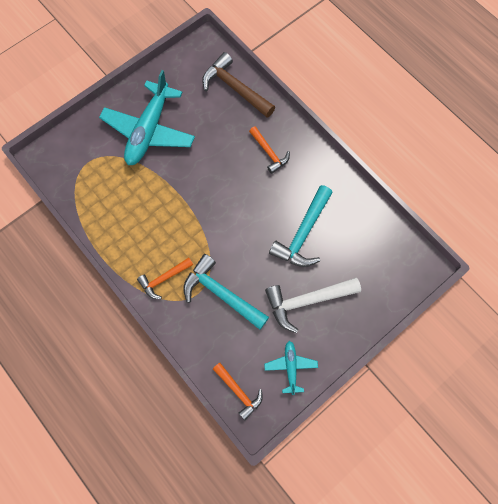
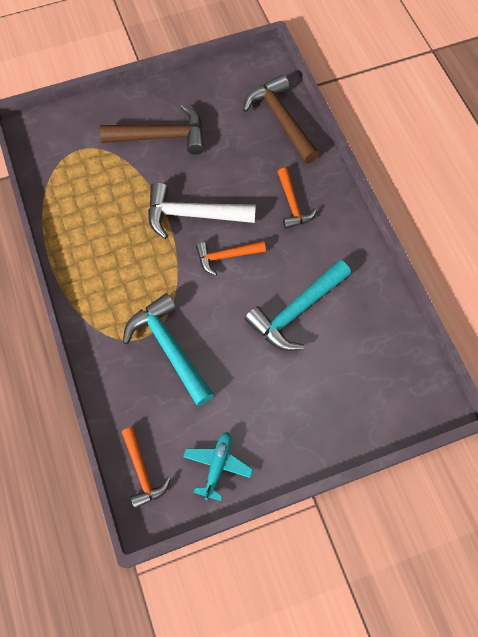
camera: 20 degrees right, 5 degrees down
(149, 130) = (162, 136): turquoise plane -> brown hammer
(164, 279) = (109, 307): orange hammer -> orange hammer (226, 256)
(306, 301) = (269, 393): white hammer -> white hammer (192, 215)

